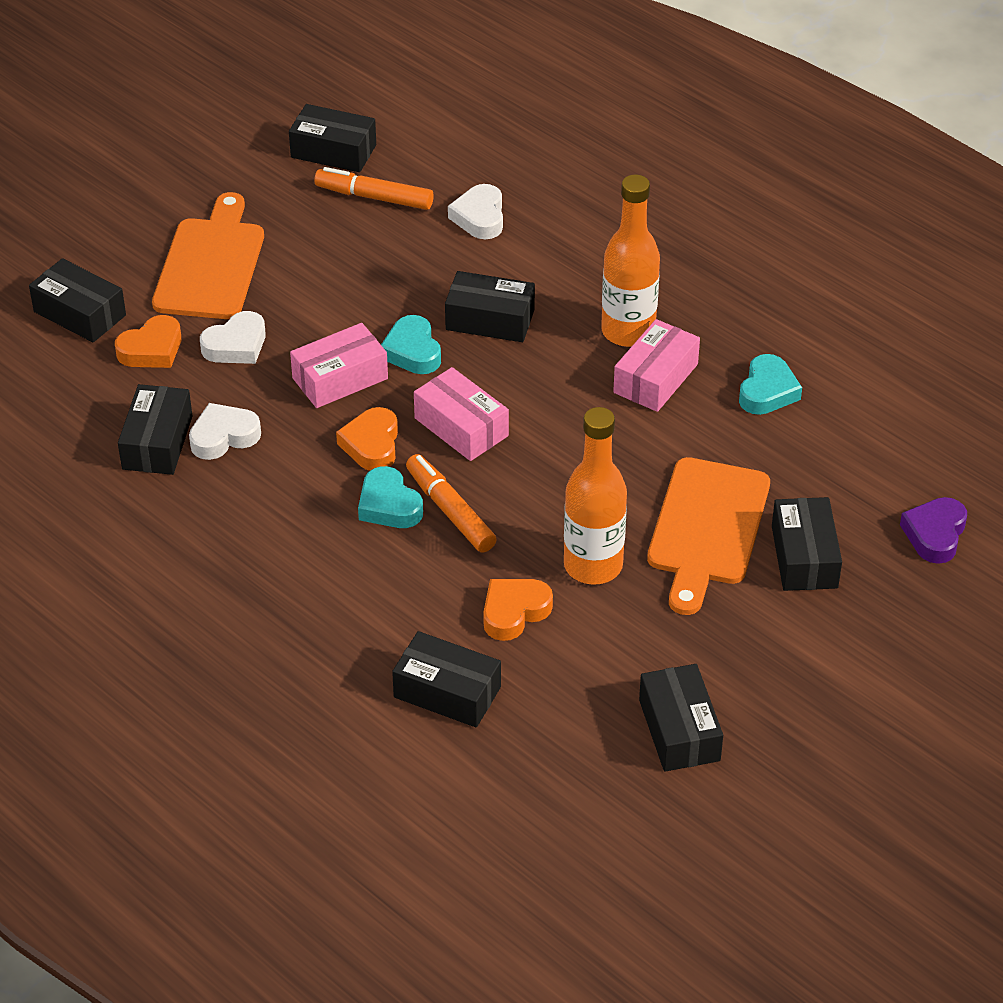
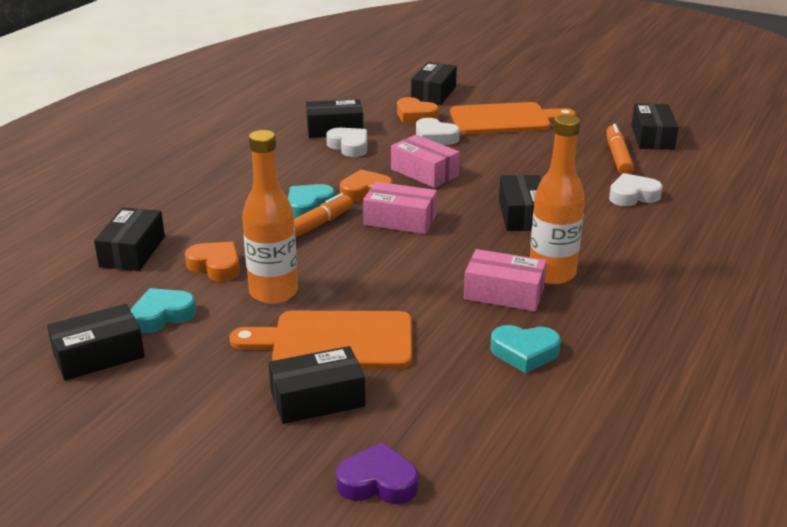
camera: 75 degrees right, 15 degrees down
(412, 351) = (468, 192): turquoise heart -> turquoise heart (162, 315)
(461, 427) = (400, 220): pink box -> pink box turned 75 degrees clockwise

